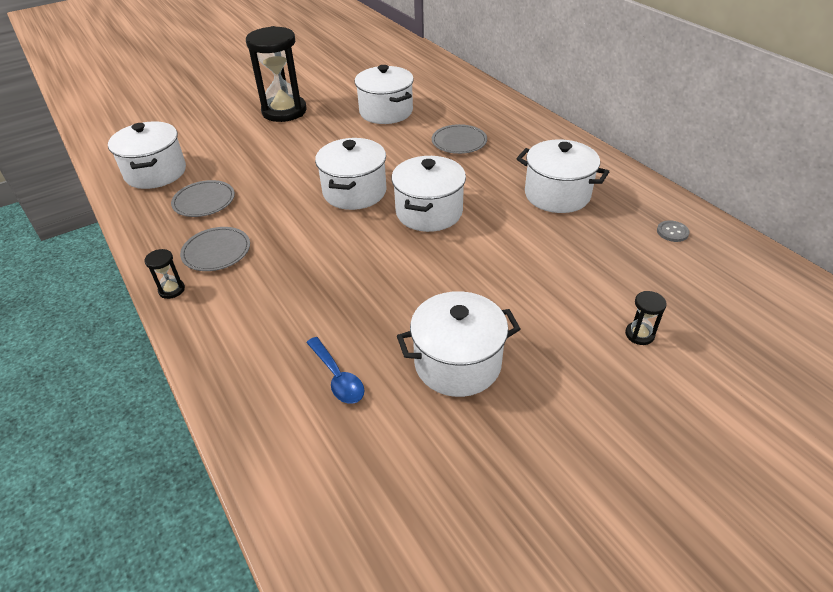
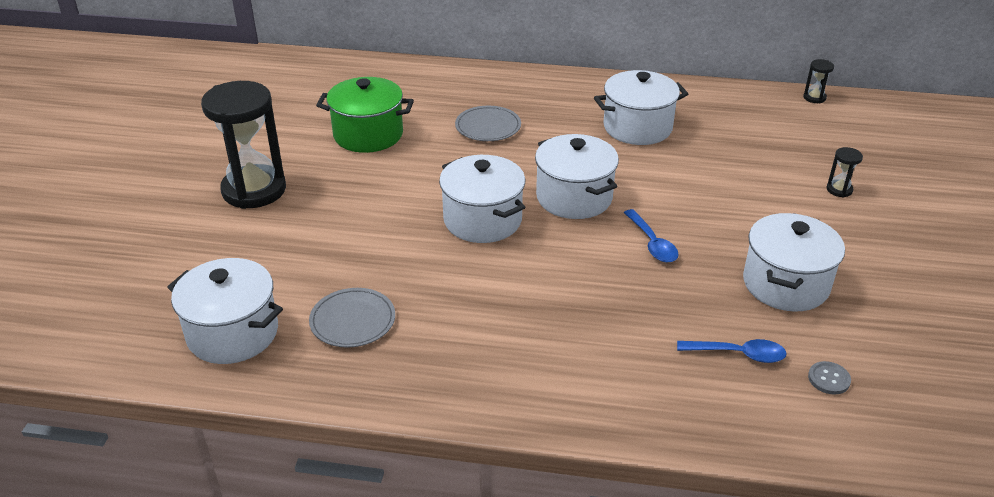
camera: 50 degrees left, 5 degrees down
(171, 290) = (489, 407): black hourglass -> black hourglass (814, 98)
(216, 251) = (462, 349): grey plate -> none
(386, 112) = (368, 135): white pot -> green pot
(421, 271) = (652, 243): none -> blue spoon
(672, 232) = (748, 111): grey button -> grey button (829, 379)

